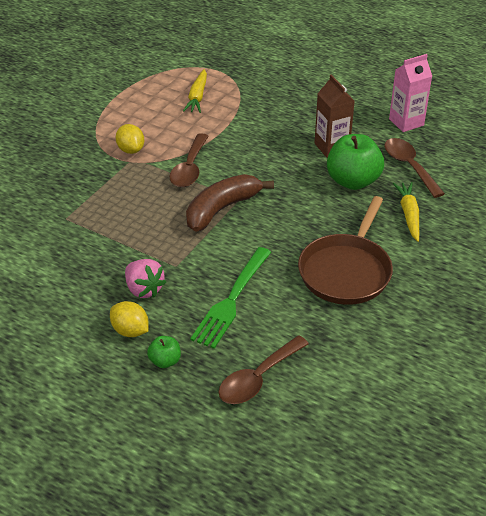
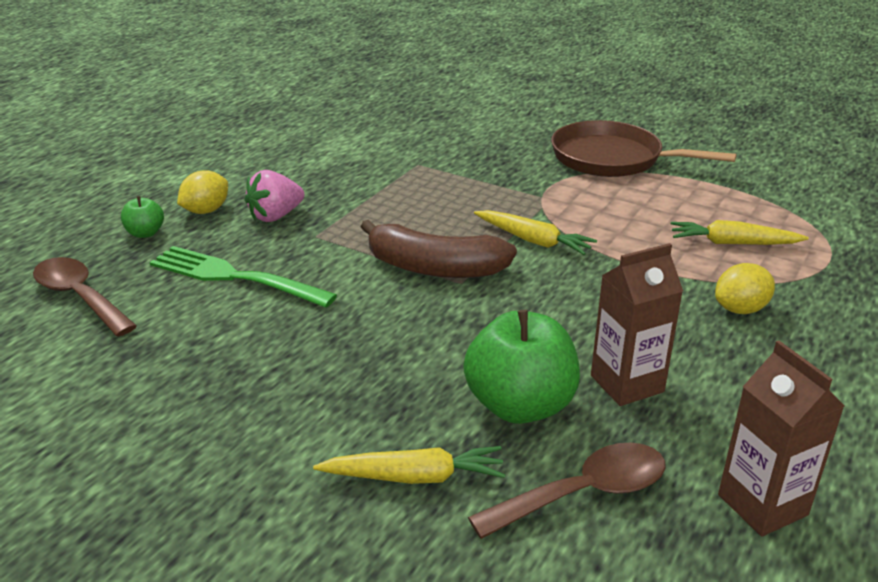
camera: 90 degrees right, 10 degrees down
(131, 150) = (569, 196): yellow lemon -> yellow lemon (740, 309)
(189, 168) = (533, 240): brown spoon -> yellow carrot
(222, 209) = (435, 268): brown banana -> brown banana turned 150 degrees clockwise
(346, 271) = (267, 384): brown pan -> brown pan (612, 158)
(406, 122) = (762, 505): pink carton -> brown carton

